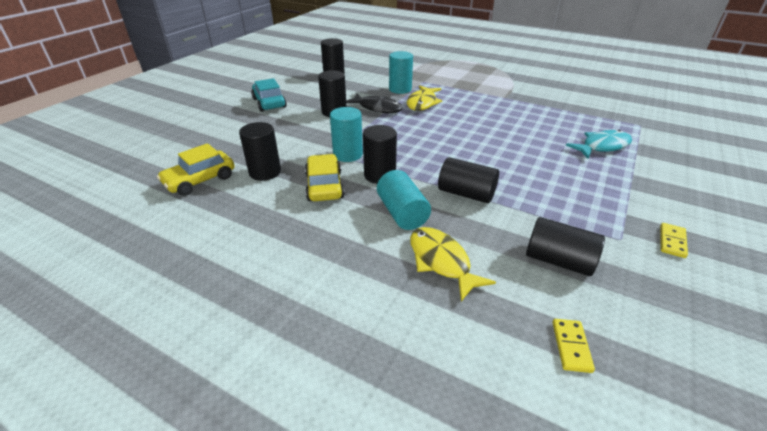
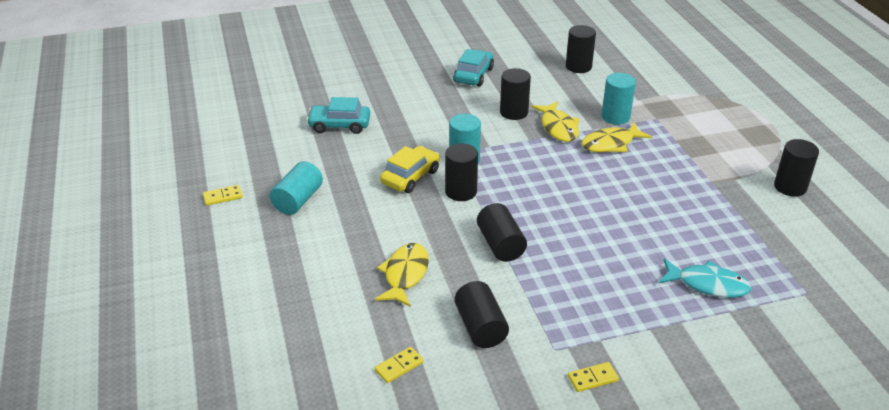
camera: 45 degrees right, 0 degrees up
(144, 314) = (223, 197): none -> yellow domino
(200, 180) = (339, 125): yellow car -> turquoise car
(265, 172) = (386, 142): black cylinder -> black cylinder (790, 187)
(377, 108) = (558, 127): black fish -> yellow fish
(402, 213) = (431, 229): turquoise cylinder -> turquoise cylinder (298, 200)

